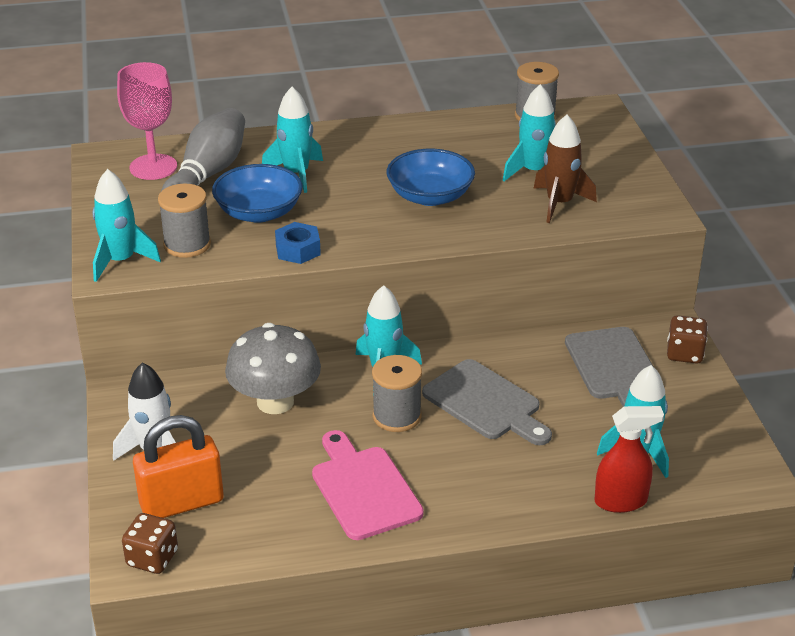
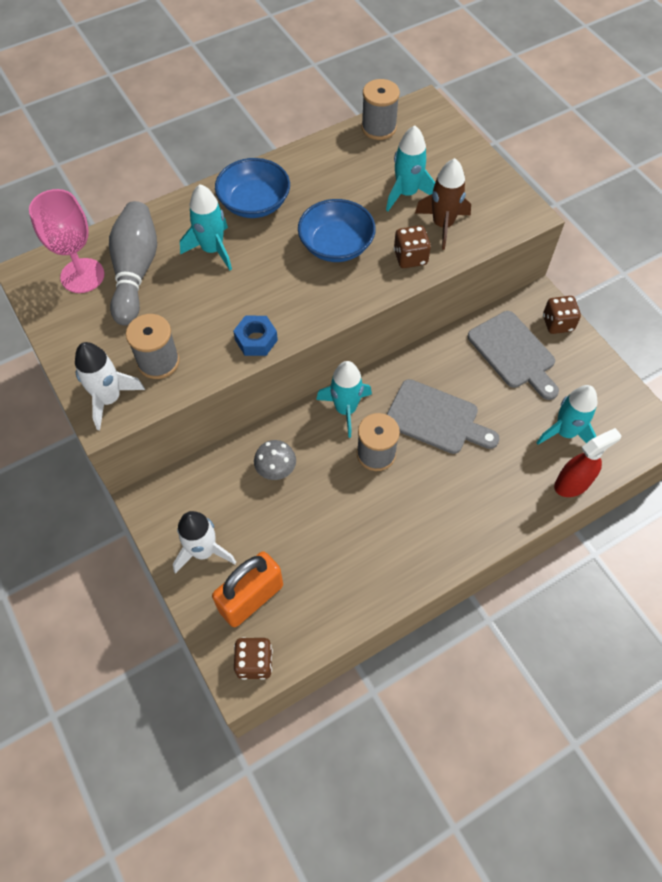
camera: 20 degrees left, 25 degrees up
(120, 261) = (109, 399): turquoise rocket -> white rocket
(259, 212) = (202, 305): blue bowl -> blue bowl (254, 203)
(275, 402) = (276, 469): grey mushroom -> grey mushroom, size x0.54
(363, 488) = (383, 535): pink cutting board -> none
(506, 221) = (410, 257): none -> brown dice

